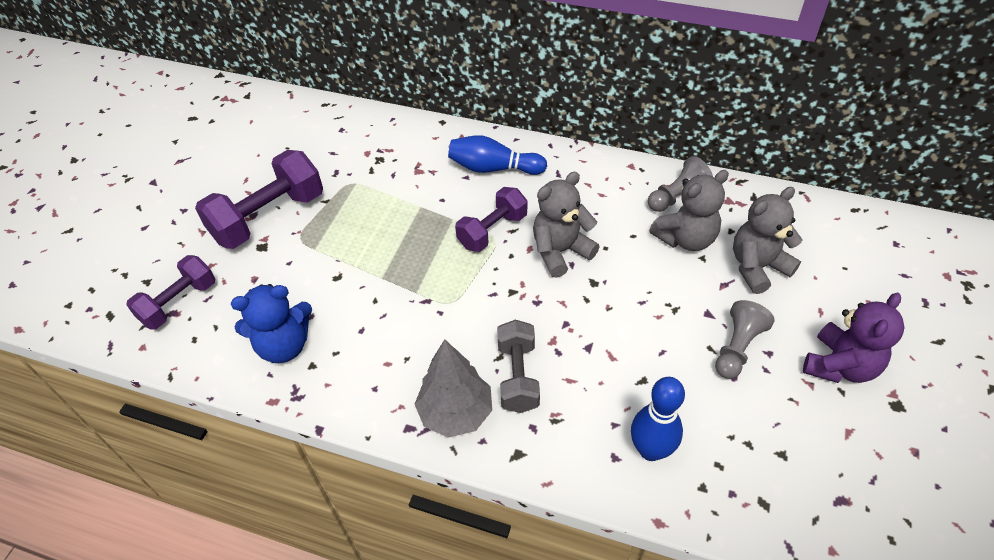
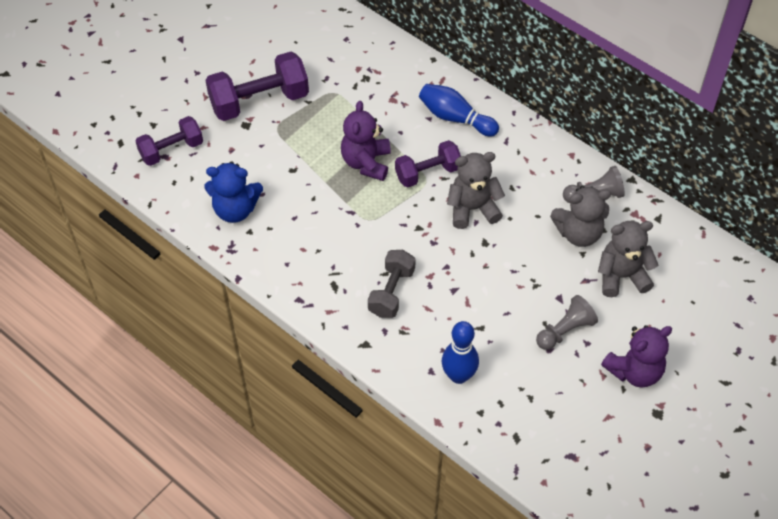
camera: 20 degrees right, 5 degrees up
(419, 242) = (366, 162): none -> purple teddy bear
(456, 413) = (336, 301): grey tree -> none

